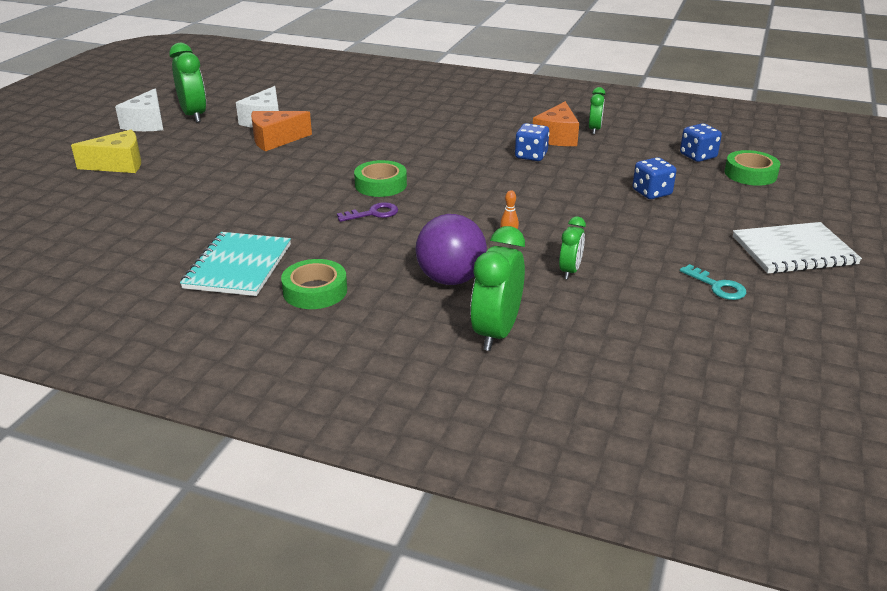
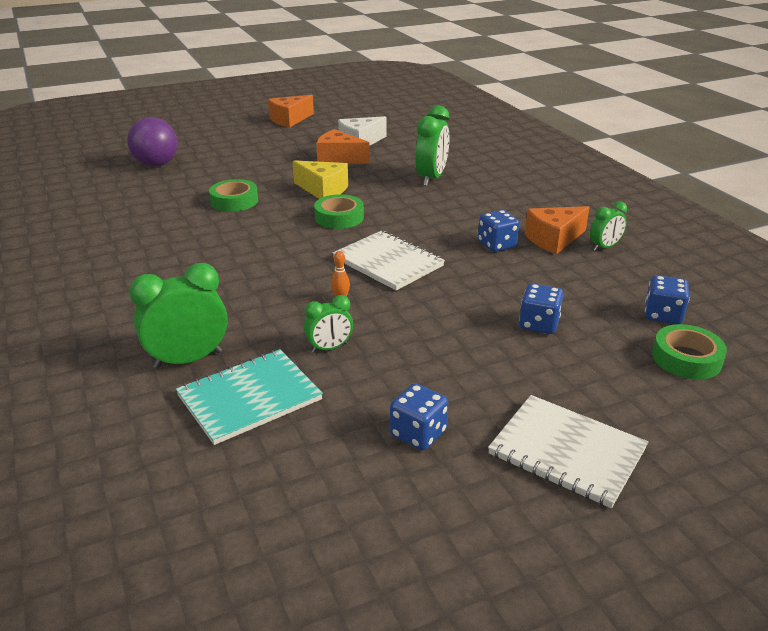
camera: 45 degrees right, 0 degrees up
(118, 164) = (224, 140): yellow cheese -> yellow cheese (323, 190)
(147, 123) = (290, 120): white cheese -> orange cheese
(194, 115) = (325, 124): green clock -> green clock (431, 178)
(238, 266) = (153, 231): turquoise notebook -> turquoise notebook (249, 398)
(315, 291) = (156, 268): green tape -> green tape (234, 201)
(373, 213) = (292, 235): purple key -> none
(450, 279) = (241, 306): purple ball -> purple ball (156, 164)
(487, 199) = (388, 262): none -> white notebook
(717, 286) = (418, 433): turquoise key -> blue dice

